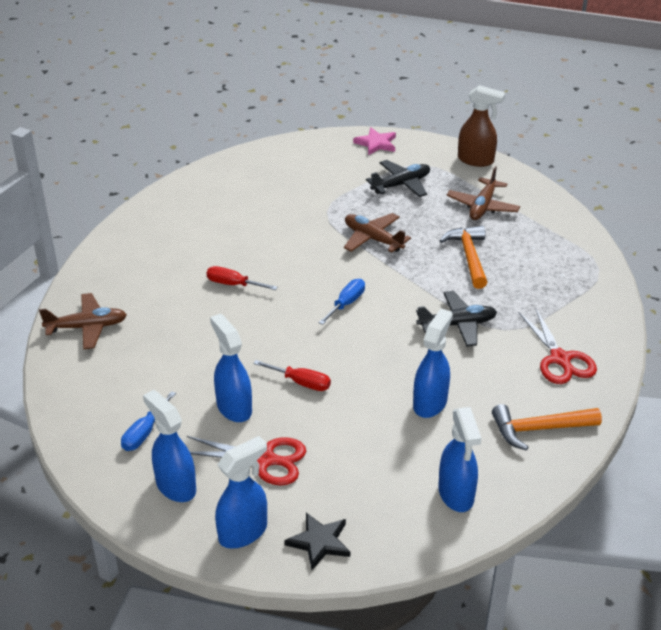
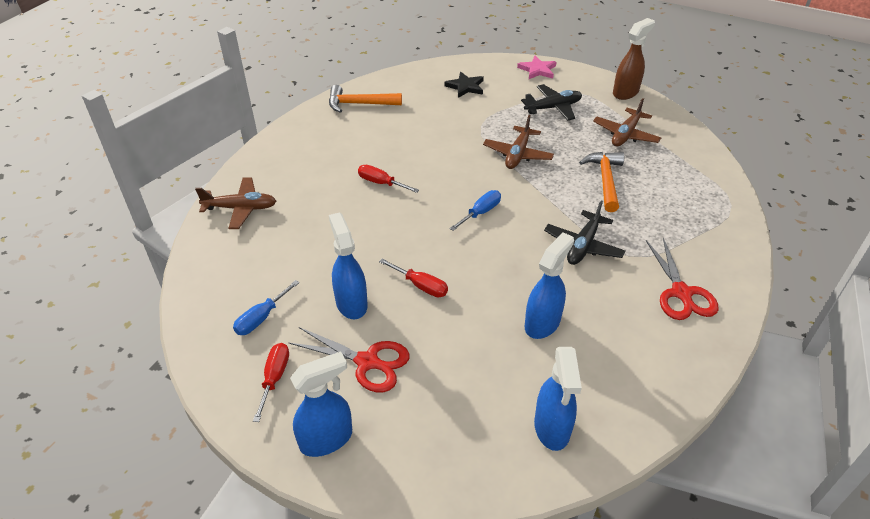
camera: 10 degrees right, 5 degrees up
(175, 486) = (274, 378): blue spray bottle -> red screwdriver
(319, 542) = (400, 462): black star -> black star (465, 87)
(373, 239) = (517, 154): brown plane -> brown plane turned 120 degrees counterclockwise
(457, 325) = (583, 245): black plane -> black plane turned 120 degrees clockwise
(476, 160) = (626, 92): brown spray bottle -> brown spray bottle turned 75 degrees counterclockwise
(539, 429) = (650, 366): orange hammer -> orange hammer (359, 104)

